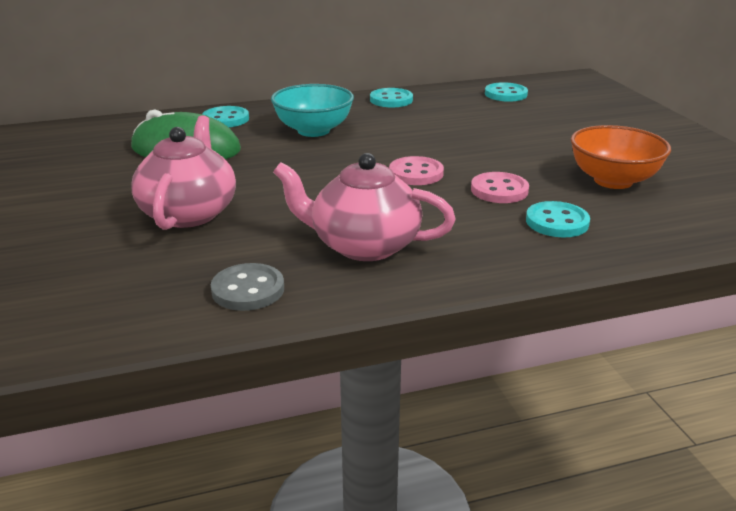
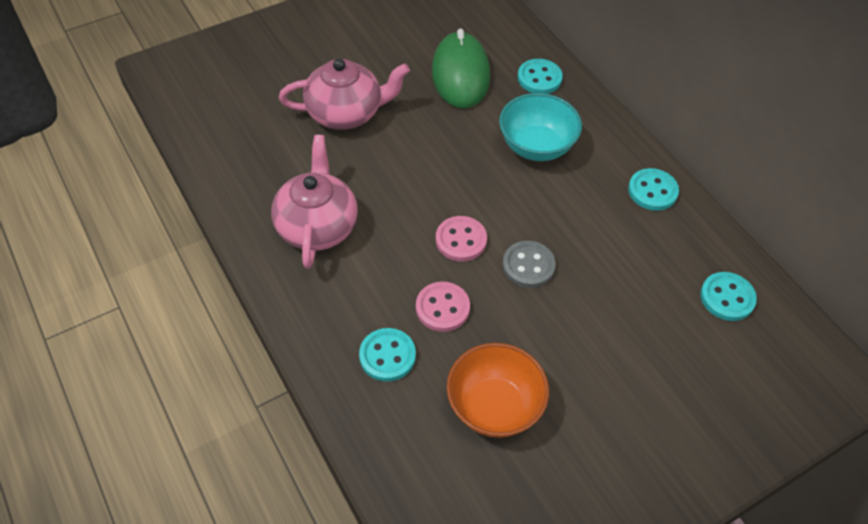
camera: 75 degrees right, 25 degrees up
(248, 290) = (245, 175): grey button -> grey button (528, 266)

